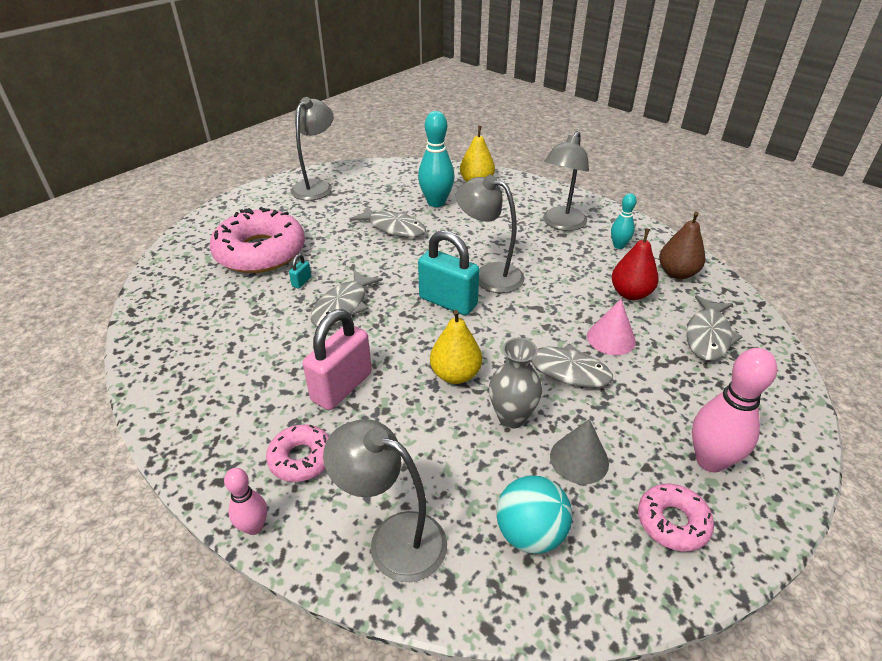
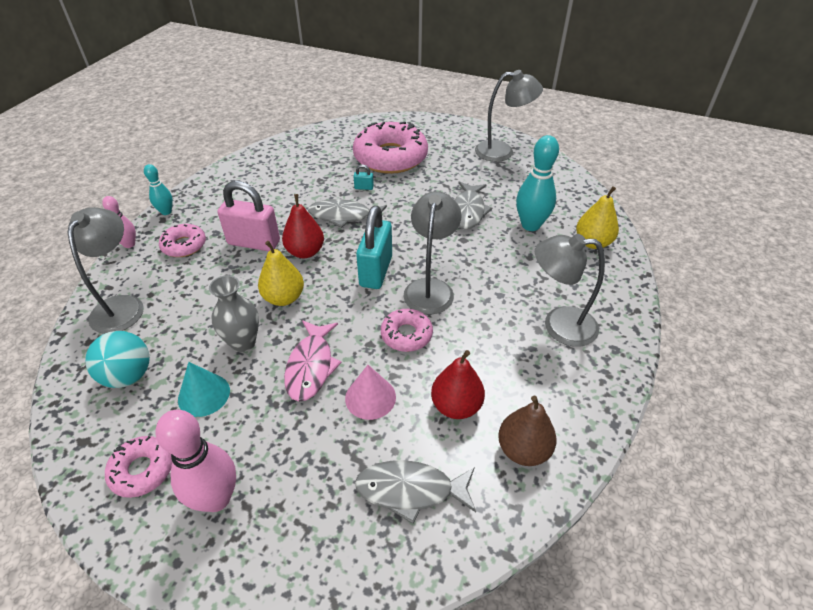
camera: 70 degrees right, 5 degrees up
(387, 346) = (305, 252): none -> red pear
(543, 301) = (406, 335): none -> pink donut
(563, 370) = (311, 366): grey fish -> pink fish
(579, 459) = (204, 395): grey cone -> turquoise cone
(619, 246) = (548, 384): turquoise bowling pin -> turquoise bowling pin (166, 212)

